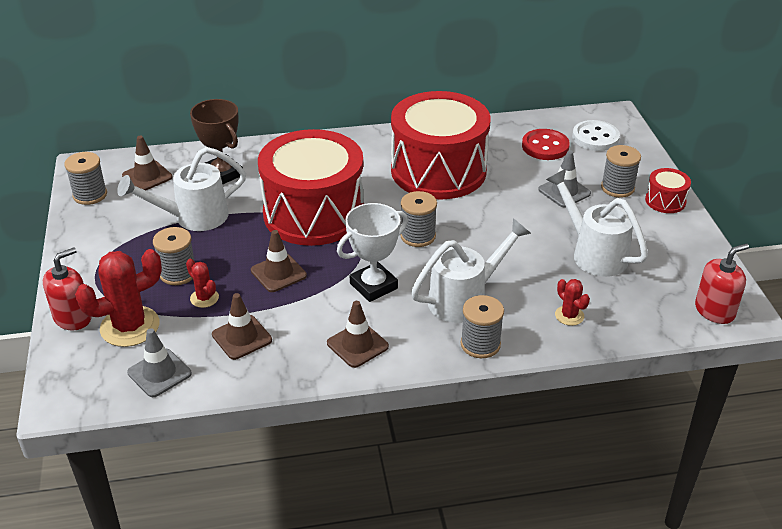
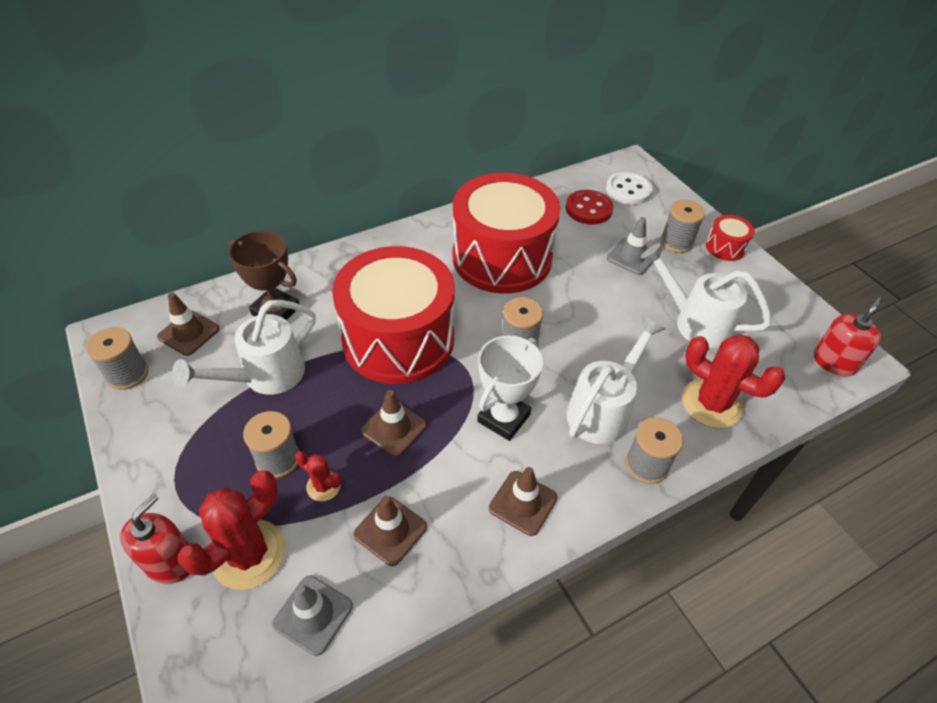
camera: 20 degrees left, 10 degrees up
(569, 315) = (712, 403): red cactus -> red cactus, size x1.99

